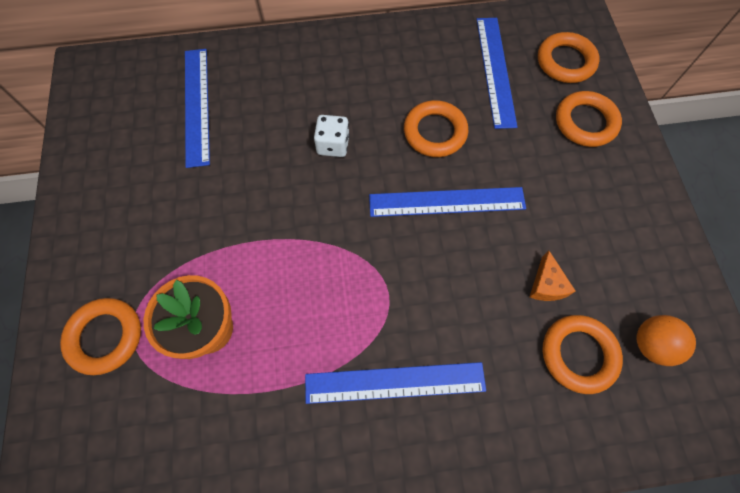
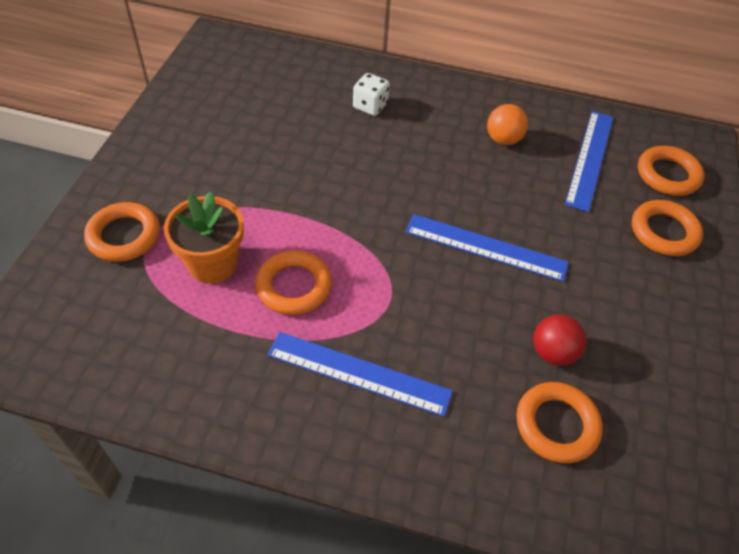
camera: 20 degrees right, 15 degrees down
(196, 105) = (293, 94): blue ruler -> none
(333, 145) = (399, 165): white dice -> white dice (370, 106)
(435, 132) = (503, 188): orange ring -> orange ring (294, 286)
(546, 285) = (552, 352): orange cheese -> red ball
(651, 344) = (641, 448): orange ball -> orange ball (503, 139)

